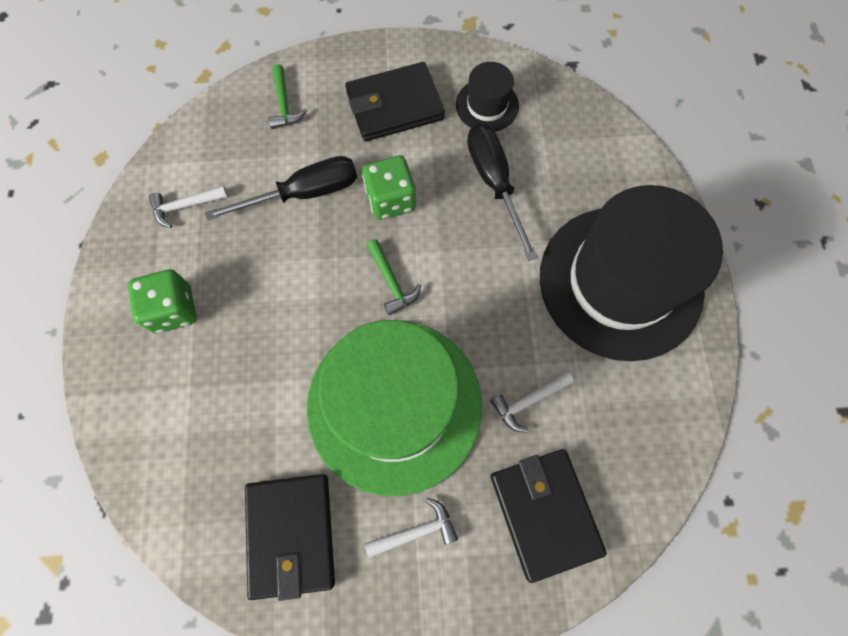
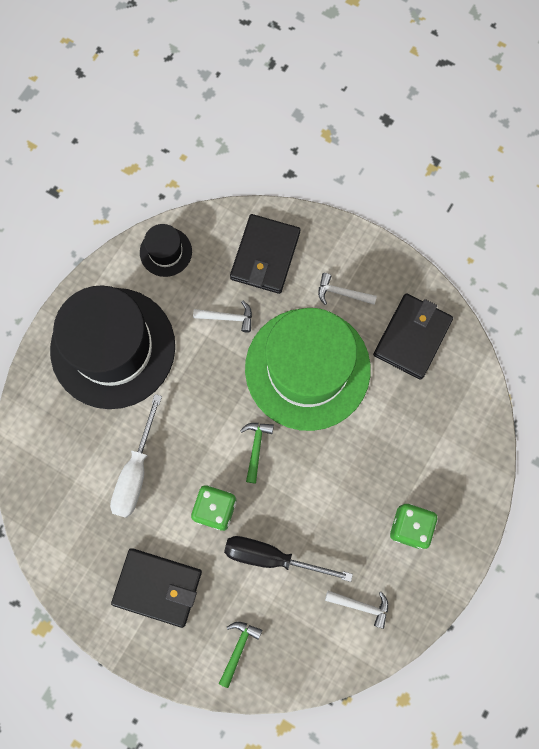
camera: 145 degrees left, 5 degrees up
(487, 105) = (91, 538): black hat -> black hat (166, 252)
(494, 183) = (136, 471): black screwdriver -> white screwdriver

